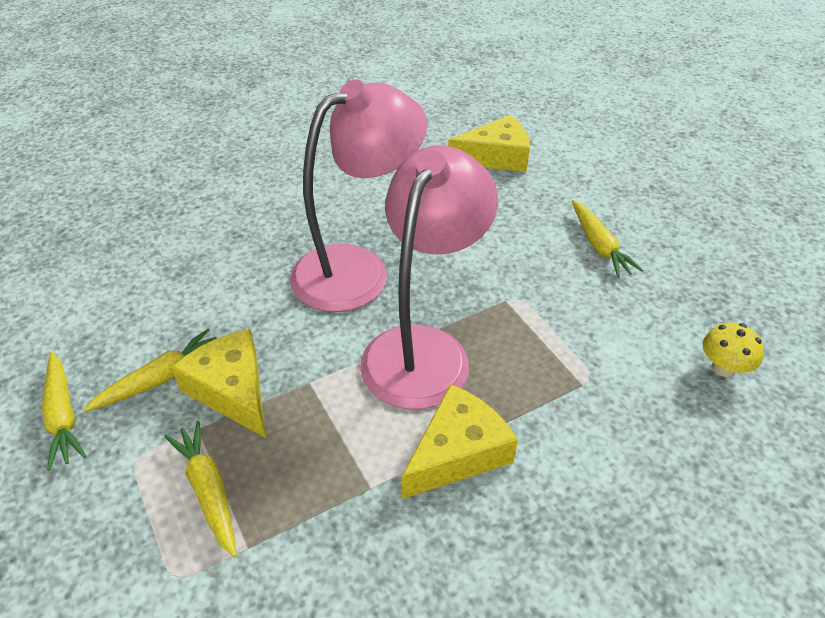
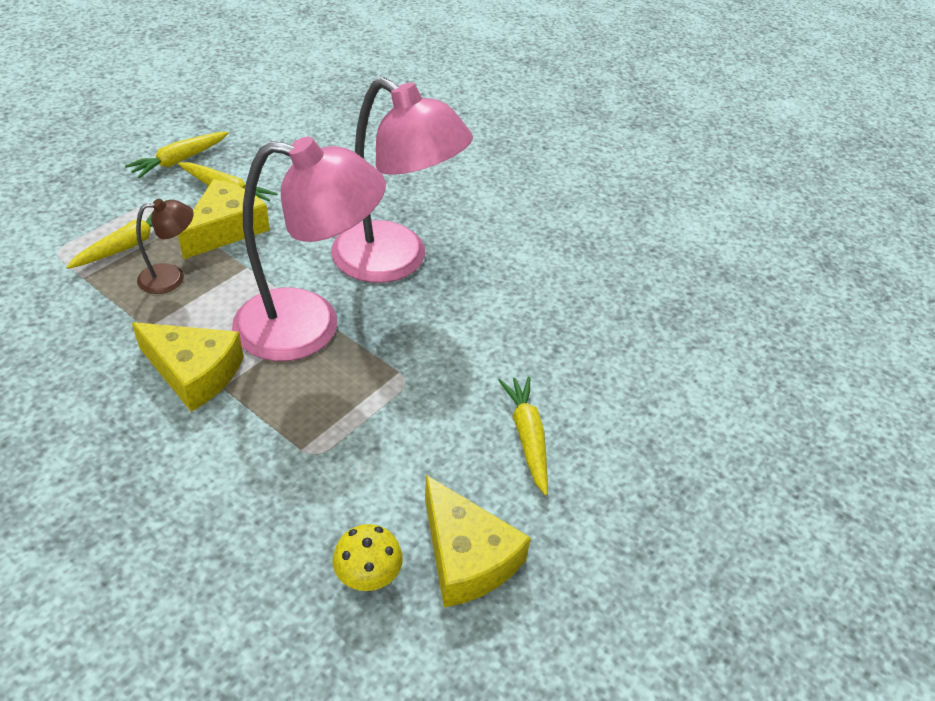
camera: 65 degrees right, 0 degrees up
(293, 453) = (171, 277): none -> brown lamp
(496, 157) = (639, 323): yellow cheese -> yellow cheese (466, 557)
(599, 245) = (527, 437): yellow carrot -> yellow carrot turned 120 degrees clockwise

